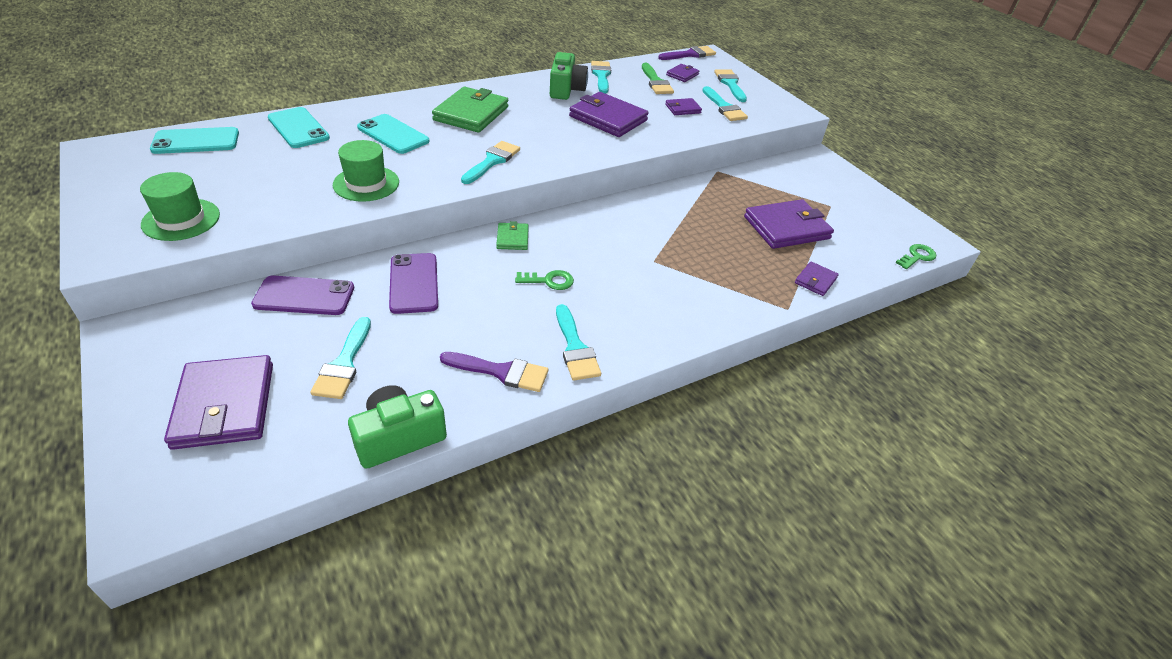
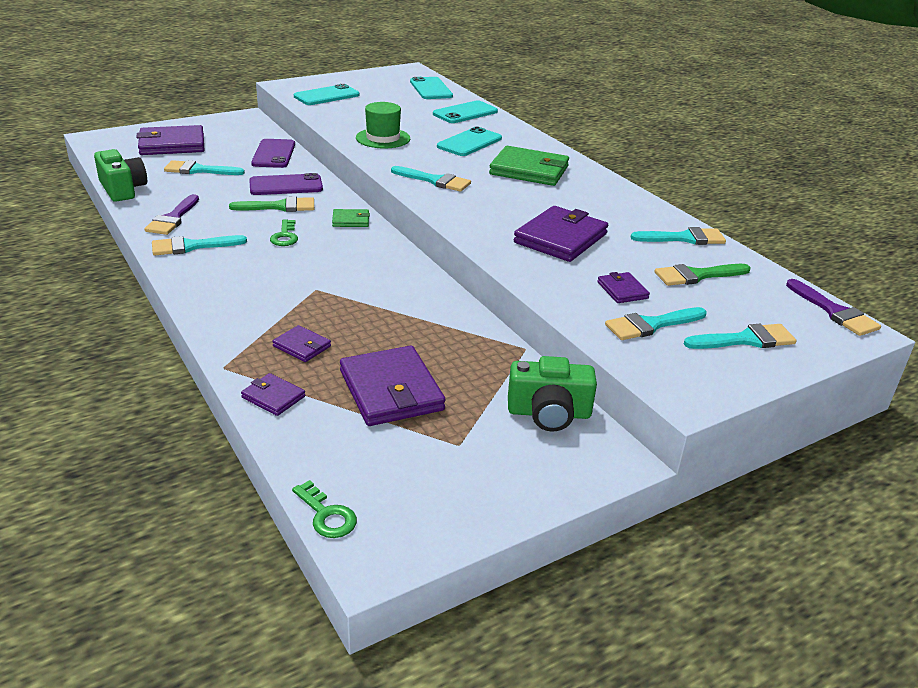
camera: 90 degrees right, 10 degrees down
(181, 219) = (326, 96): green hat -> turquoise phone
(474, 287) = (279, 207): none -> green brush
(566, 89) = (623, 216): green camera -> green camera (549, 413)
(682, 75) = (743, 299): purple wallet -> purple wallet (302, 346)

